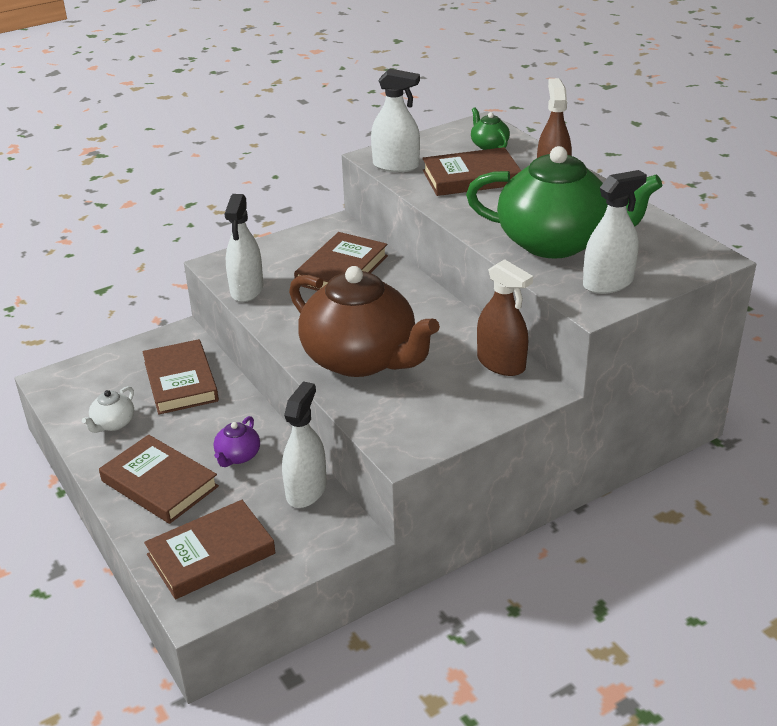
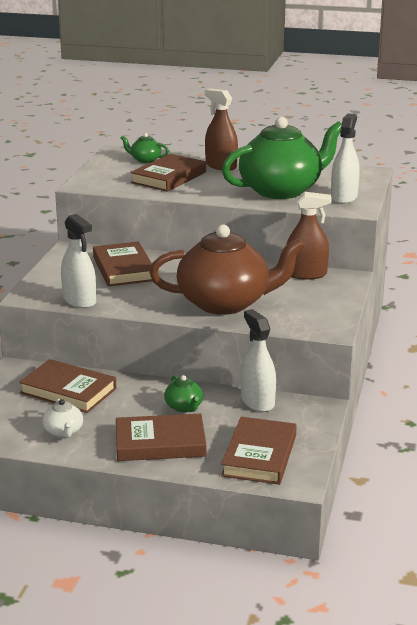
camera: 45 degrees left, 10 degrees down
(238, 456) = (184, 407): purple teapot -> green teapot
(396, 166) = (107, 185): white spray bottle -> none

